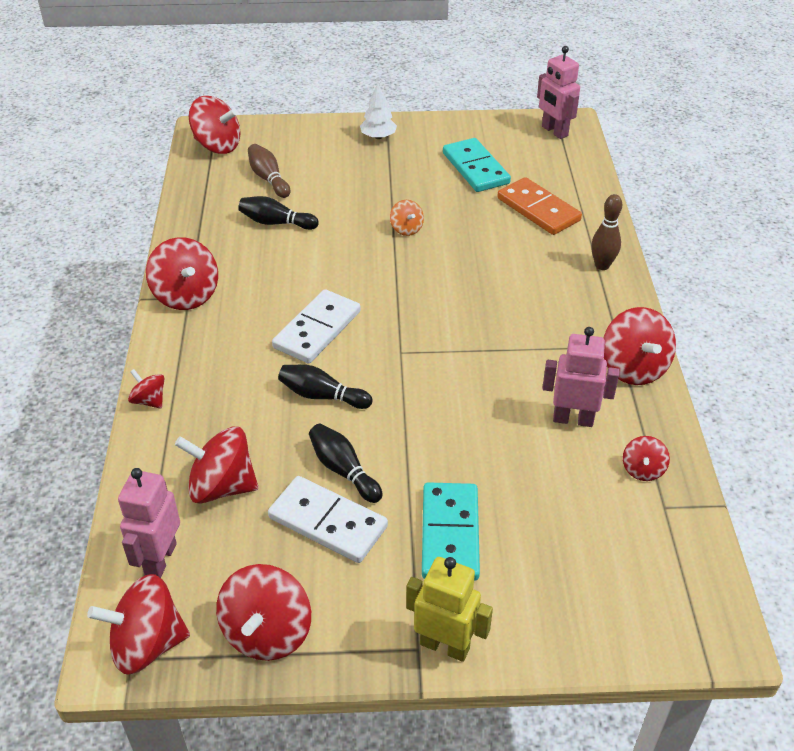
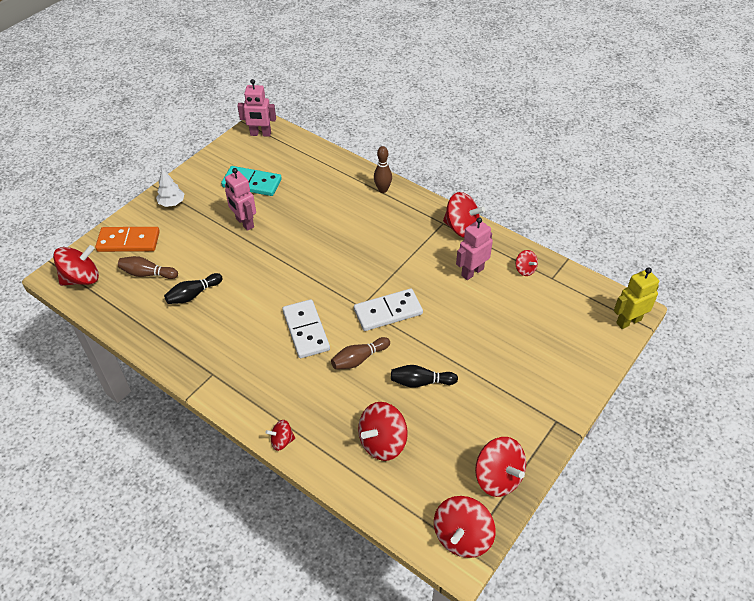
camera: 50 degrees left, 5 degrees up
(160, 559) = (409, 500): pink robot -> pink robot (244, 223)
(186, 295) = (209, 374): red spinning top -> none
(322, 396) = (359, 359): black bowling pin -> brown bowling pin
(327, 522) = (449, 410): white domino -> white domino (388, 312)
(406, 229) = (267, 243): orange spinning top -> none
(445, 645) = (562, 409): yellow robot -> yellow robot (628, 321)
(450, 534) = (500, 365): turquoise domino -> none
(538, 209) = (315, 183): orange domino -> orange domino (128, 241)

